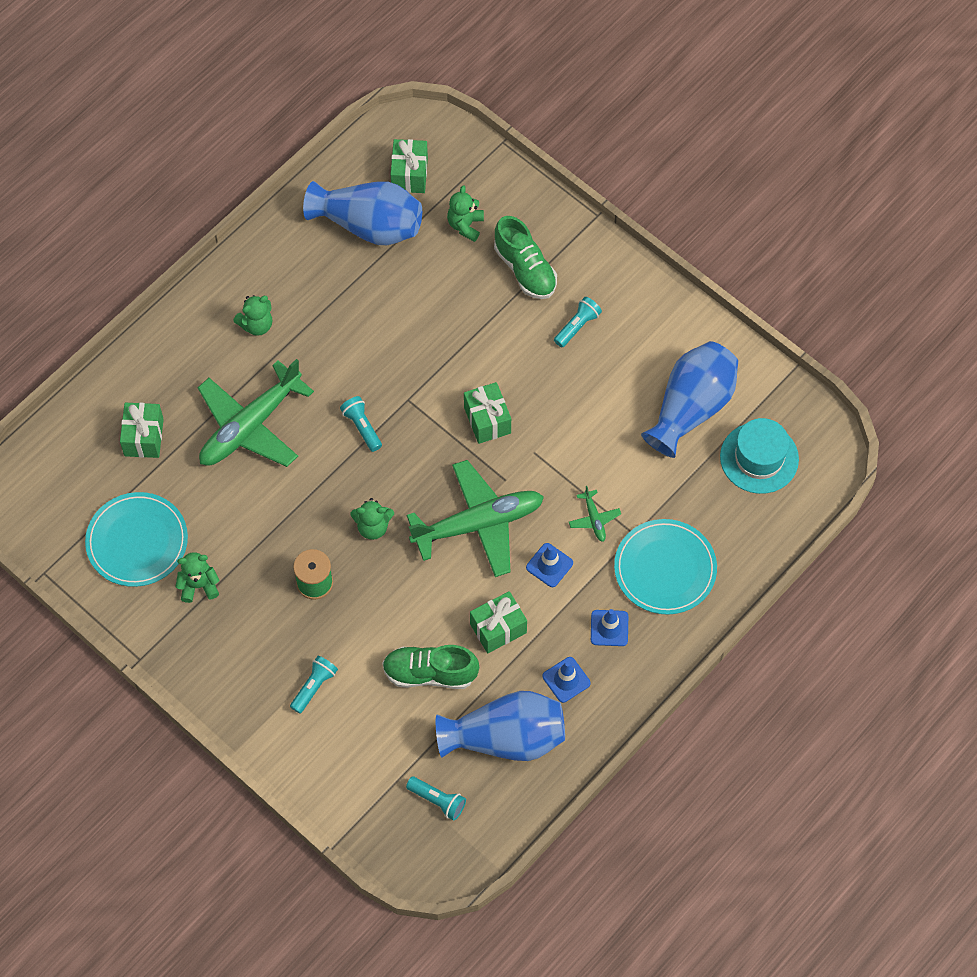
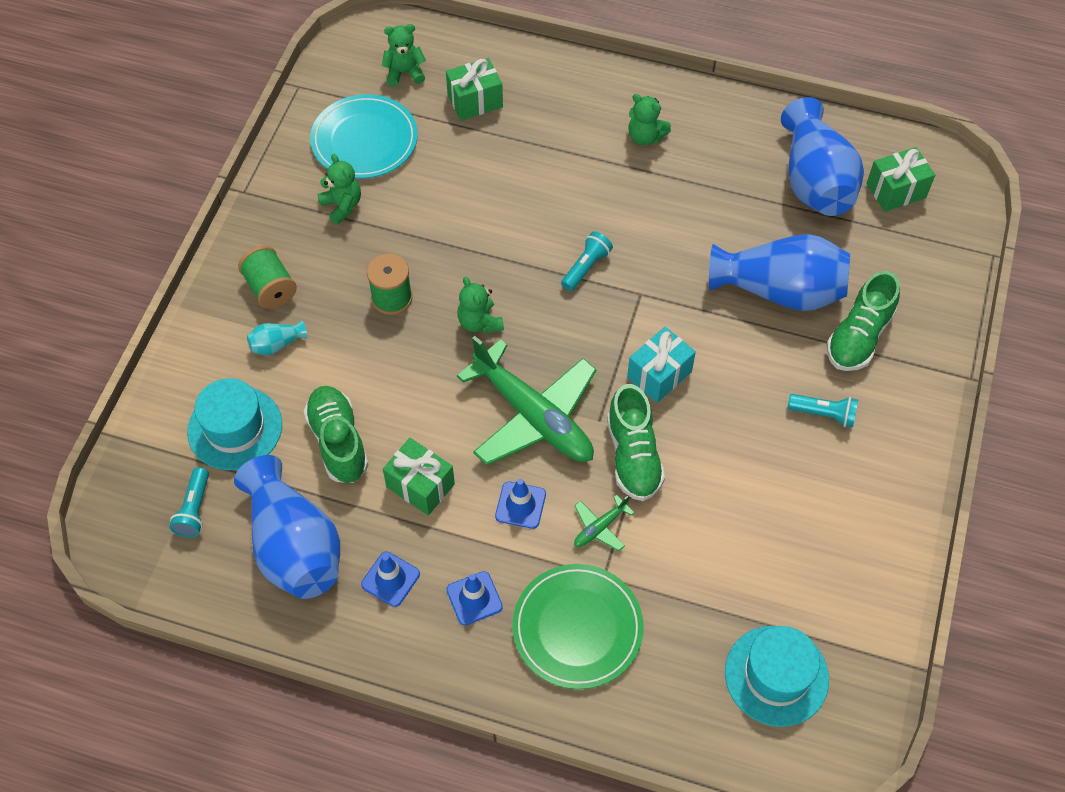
camera: 65 degrees right, 5 degrees down
(250, 426) = (534, 176): green plane -> none
(255, 672) = (270, 288): none -> green spool
(314, 687) = (277, 344): turquoise flashlight -> turquoise vase
(378, 746) = (235, 428): none -> turquoise hat
(465, 225) = (872, 262): green teddy bear -> green teddy bear (404, 73)
(487, 420) = (659, 375): green gift -> turquoise gift
(547, 470) = (633, 456): none -> green shoe
(665, 569) = (577, 628): turquoise plate -> green plate
(691, 407) = (796, 572): blue vase -> blue vase (780, 290)

